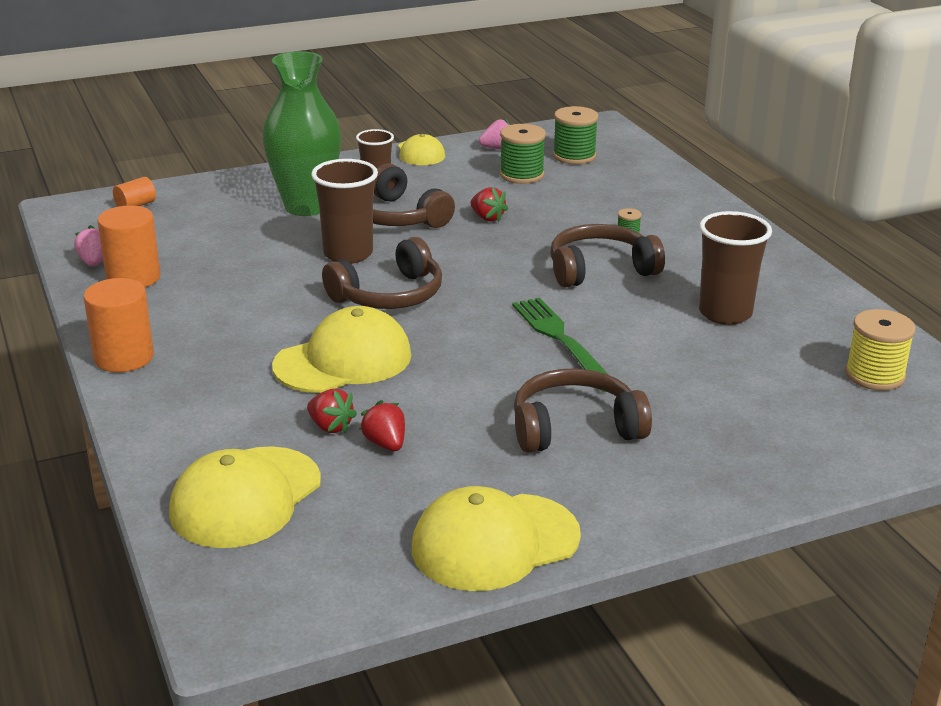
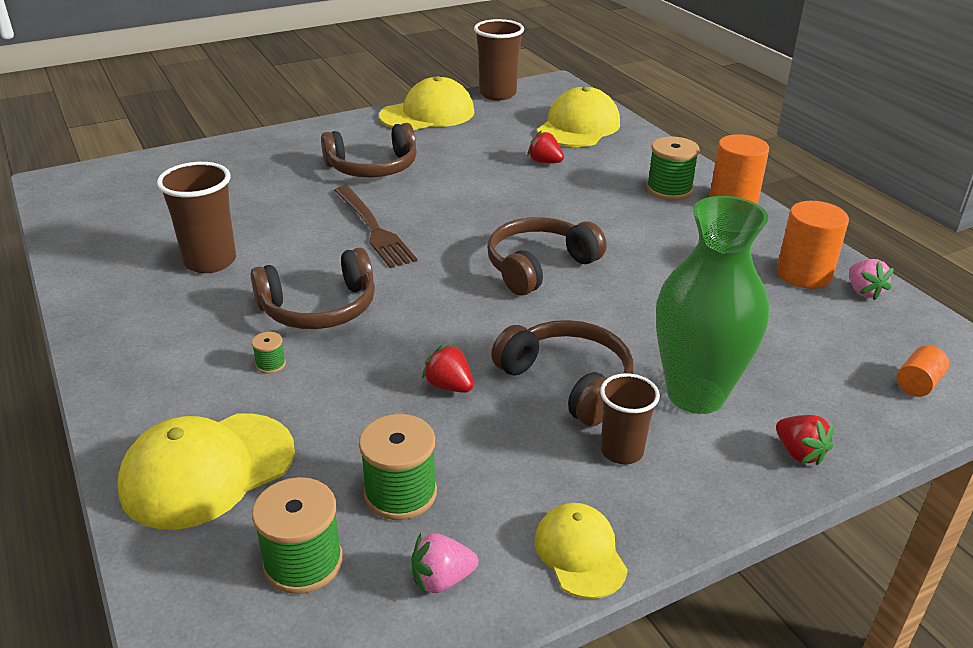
camera: 175 degrees right, 5 degrees up
(190, 375) = (669, 189): none -> green spool
(343, 361) = (556, 205): yellow cap -> yellow cap (207, 470)
(348, 254) = (603, 316): brown cup -> brown cup (497, 94)
(385, 444) = (503, 154): red strawberry -> red strawberry (799, 453)
(562, 340) = (373, 229): green fork -> brown fork
(874, 375) = (117, 210): yellow spool -> none

